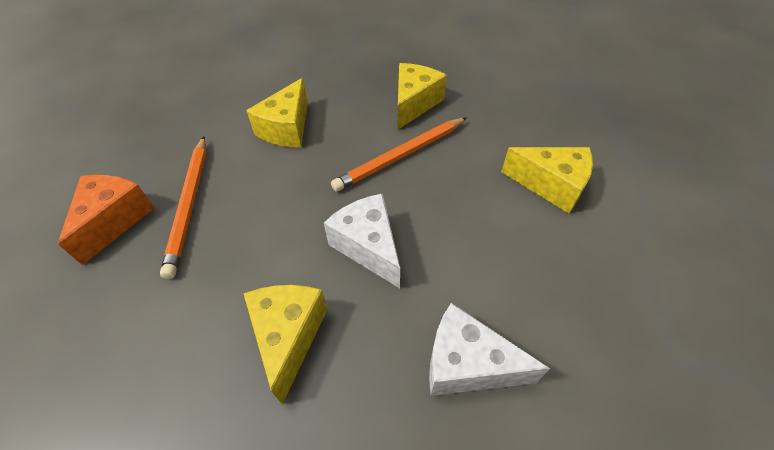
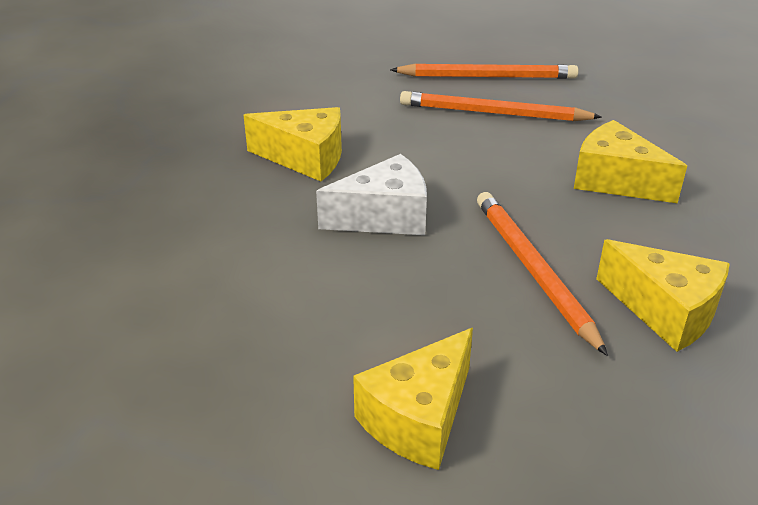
camera: 105 degrees right, 15 degrees down
(115, 220) = (487, 77): orange cheese -> orange pencil
(467, 364) = (208, 254): white cheese -> none

